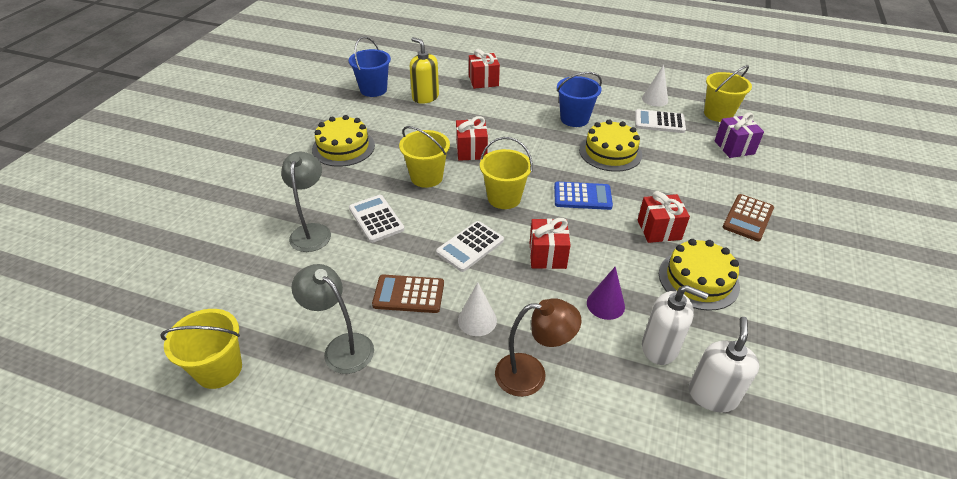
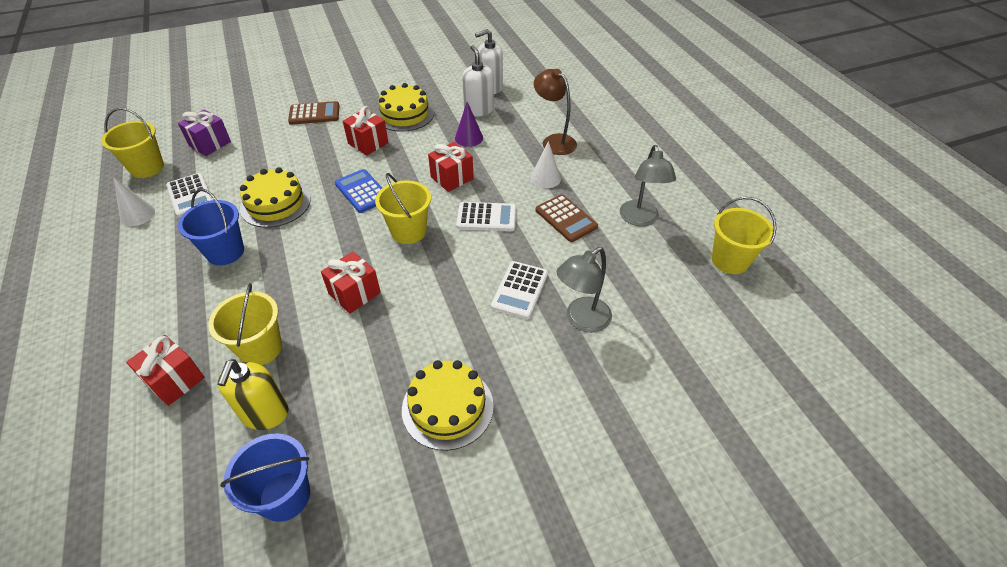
camera: 130 degrees left, 5 degrees up
(426, 177) = (429, 297): yellow bucket -> yellow bucket (260, 348)

